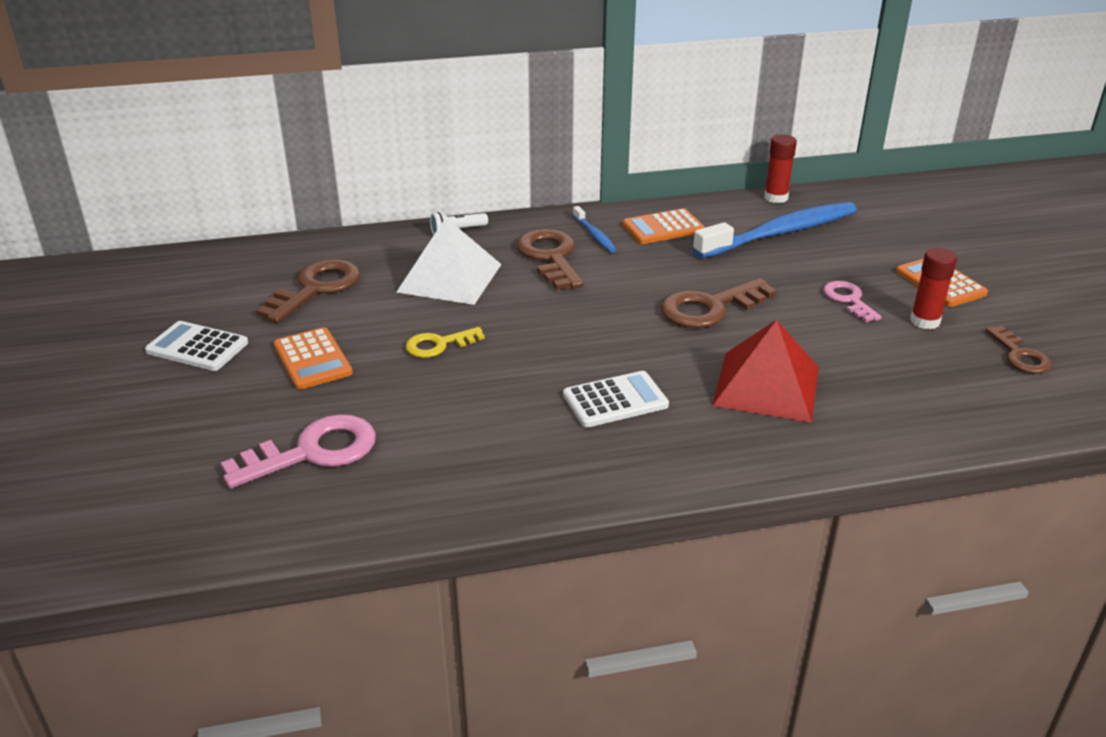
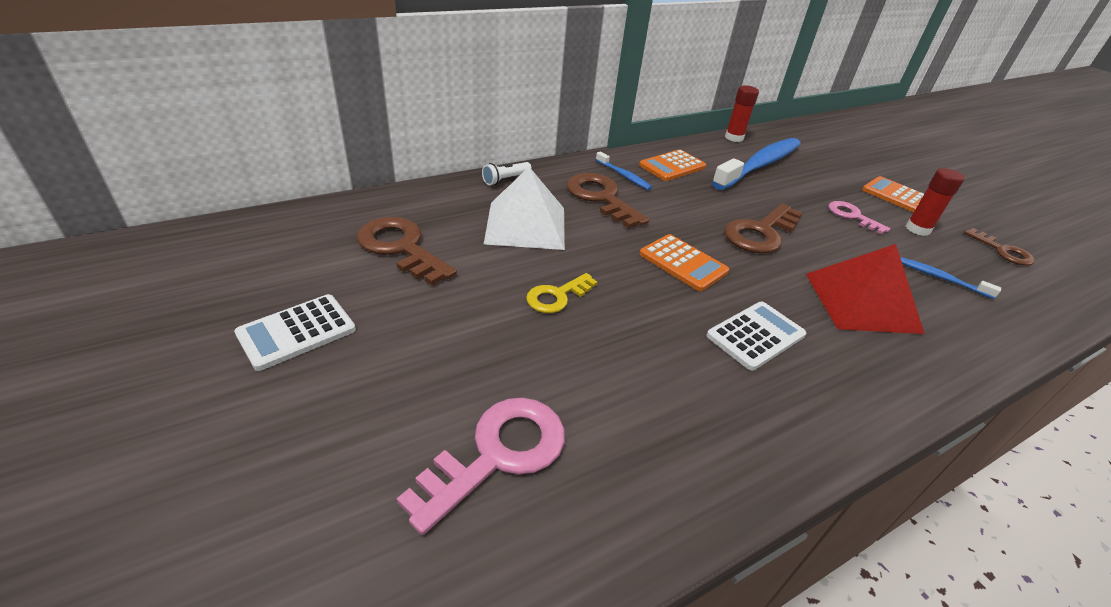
camera: 20 degrees left, 5 degrees up
(197, 347) = (296, 332): white calculator -> white calculator turned 45 degrees counterclockwise
(312, 359) = (437, 330): orange calculator -> orange calculator (683, 263)
(316, 288) = (401, 248): brown key -> brown key turned 60 degrees counterclockwise
(895, 374) = (940, 278): none -> blue toothbrush

